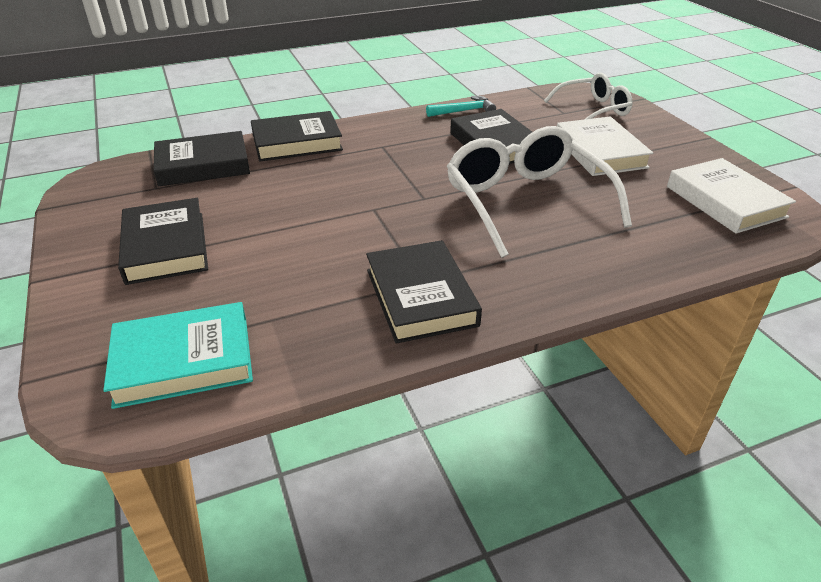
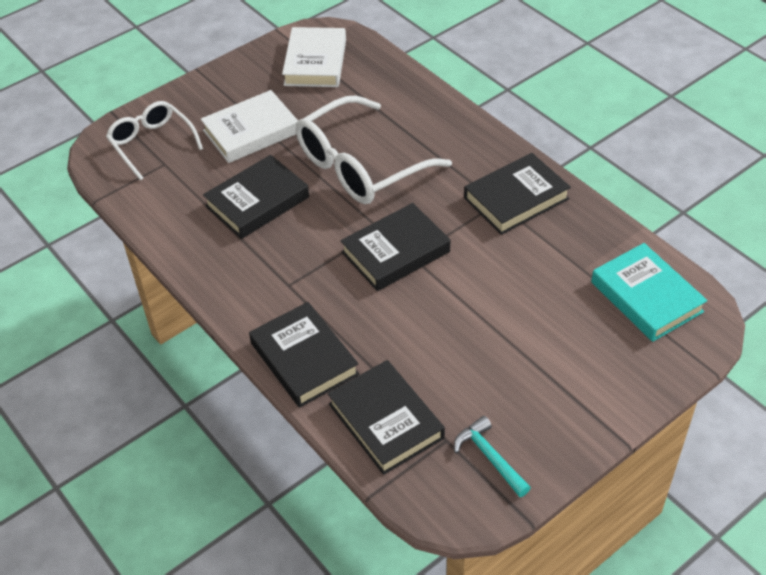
camera: 105 degrees left, 10 degrees up
(166, 247) = (536, 375): black book -> black book (395, 252)
(464, 111) = (181, 240): turquoise hammer -> turquoise hammer (490, 457)
(725, 202) = (315, 62): white book -> white book turned 45 degrees counterclockwise

